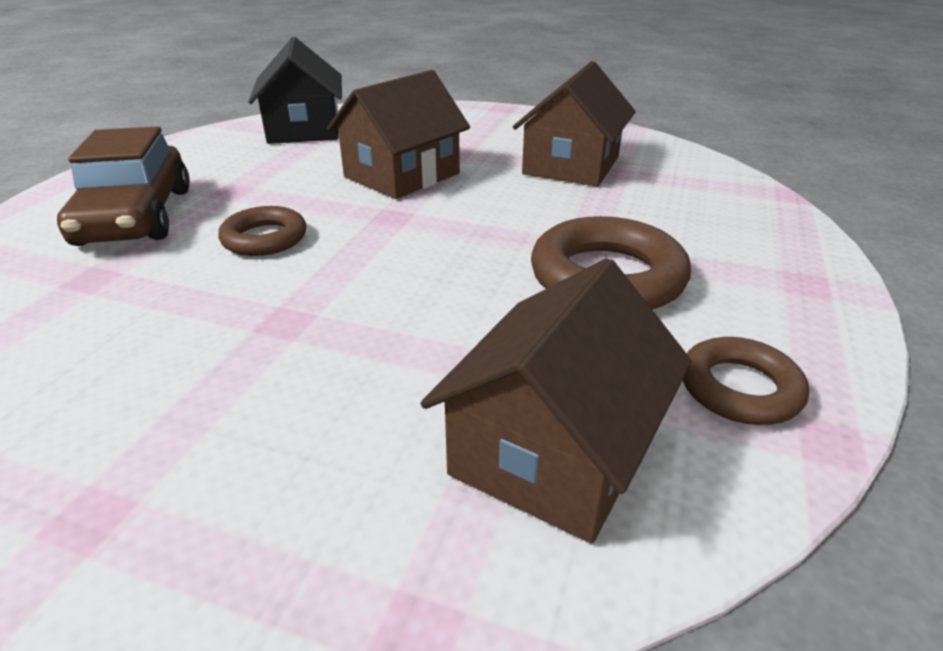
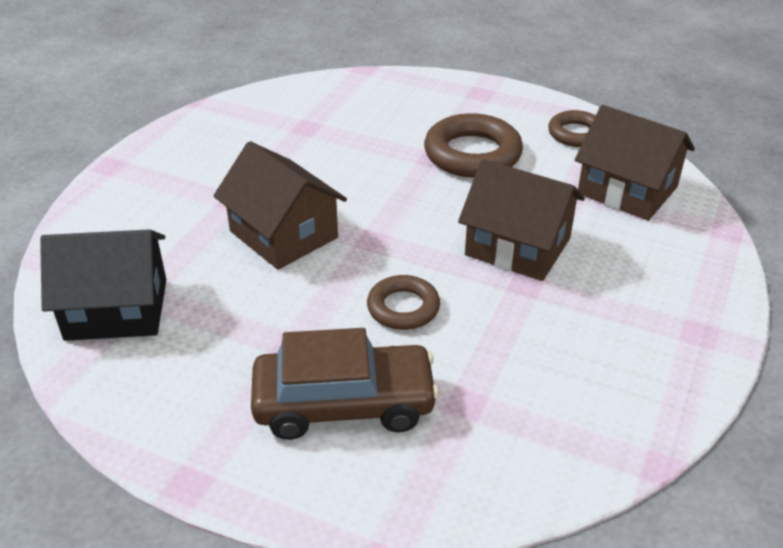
camera: 85 degrees left, 5 degrees up
(571, 165) = (288, 144): brown house -> brown house (517, 246)

